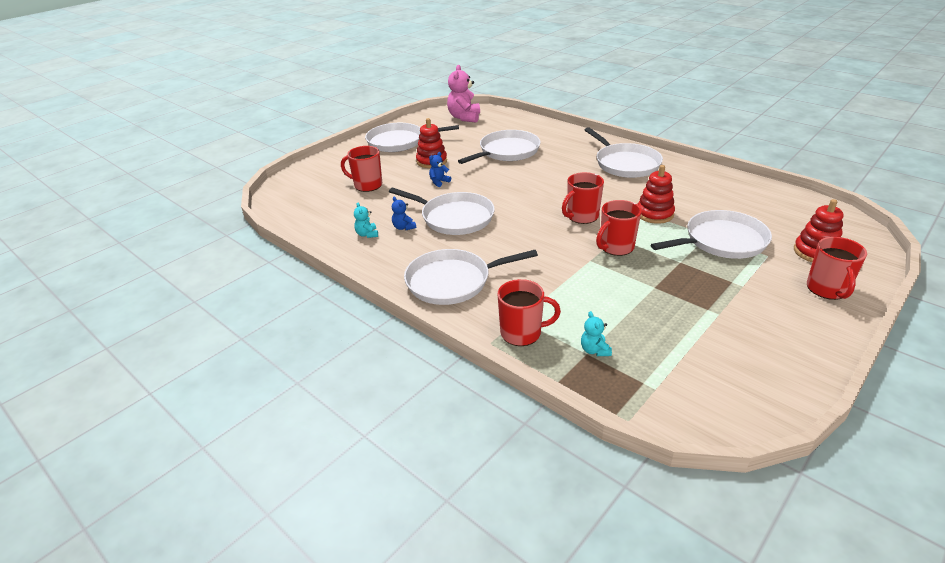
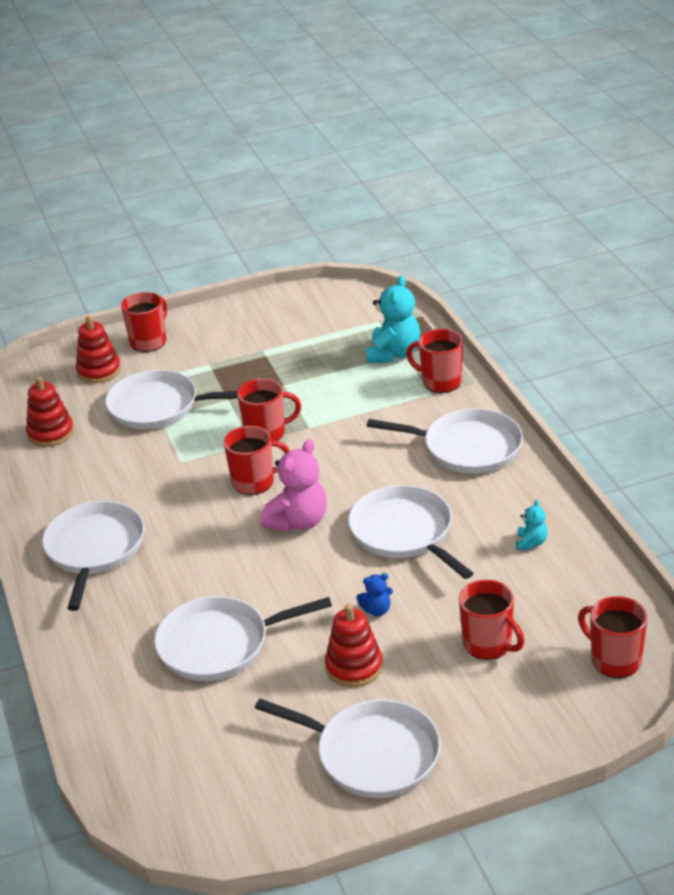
camera: 150 degrees left, 0 degrees up
(294, 196) = (614, 660): none -> red mug
(403, 227) = (478, 538): blue teddy bear -> none
(464, 117) = (194, 791): pink teddy bear -> pink teddy bear (298, 521)
(594, 350) = (394, 354): turquoise teddy bear -> turquoise teddy bear, size x2.01
(654, 214) = (174, 458): red stacking toy -> red stacking toy (51, 433)

